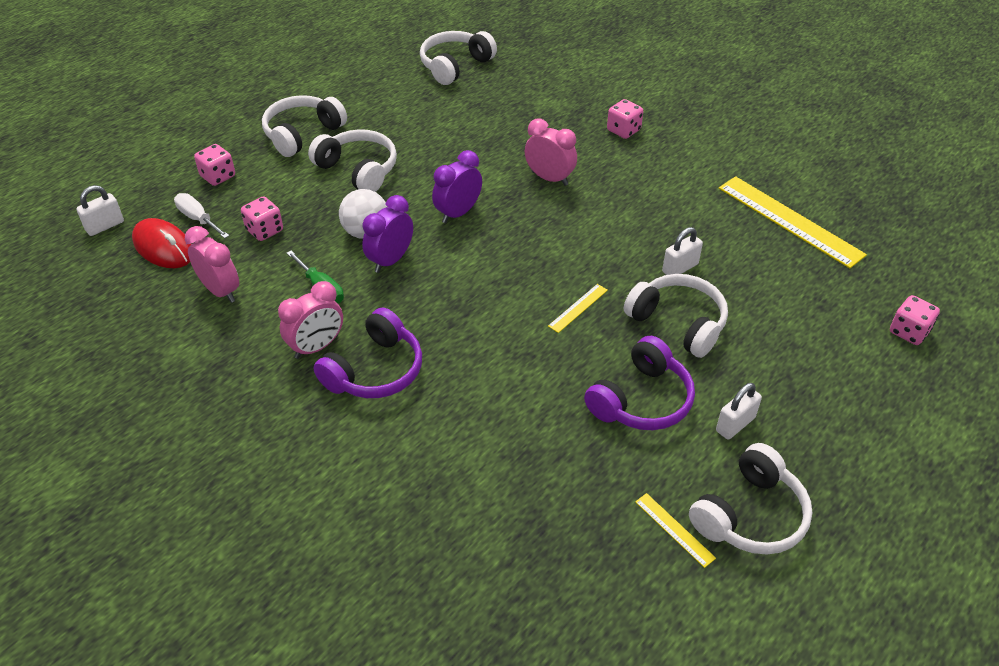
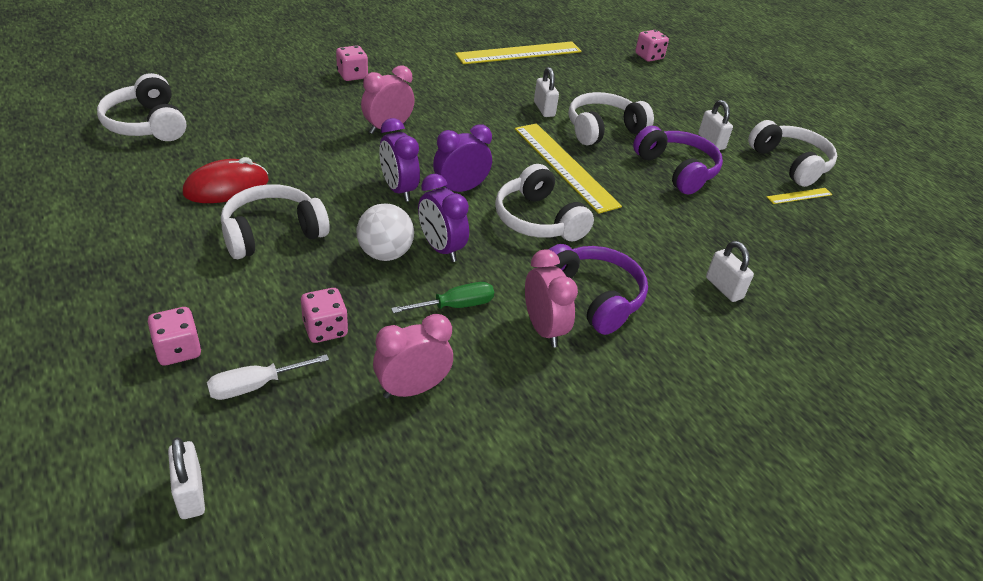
camera: 75 degrees left, 5 degrees down
(163, 247) = (290, 431): red mouse -> red mouse (226, 187)
(302, 134) = (160, 258): white headphones -> white headphones (538, 220)
(440, 469) = (724, 288): none -> white padlock
(484, 248) = (460, 189): none -> purple clock
(578, 308) = (565, 166): yellow ruler -> yellow ruler, size x2.22

